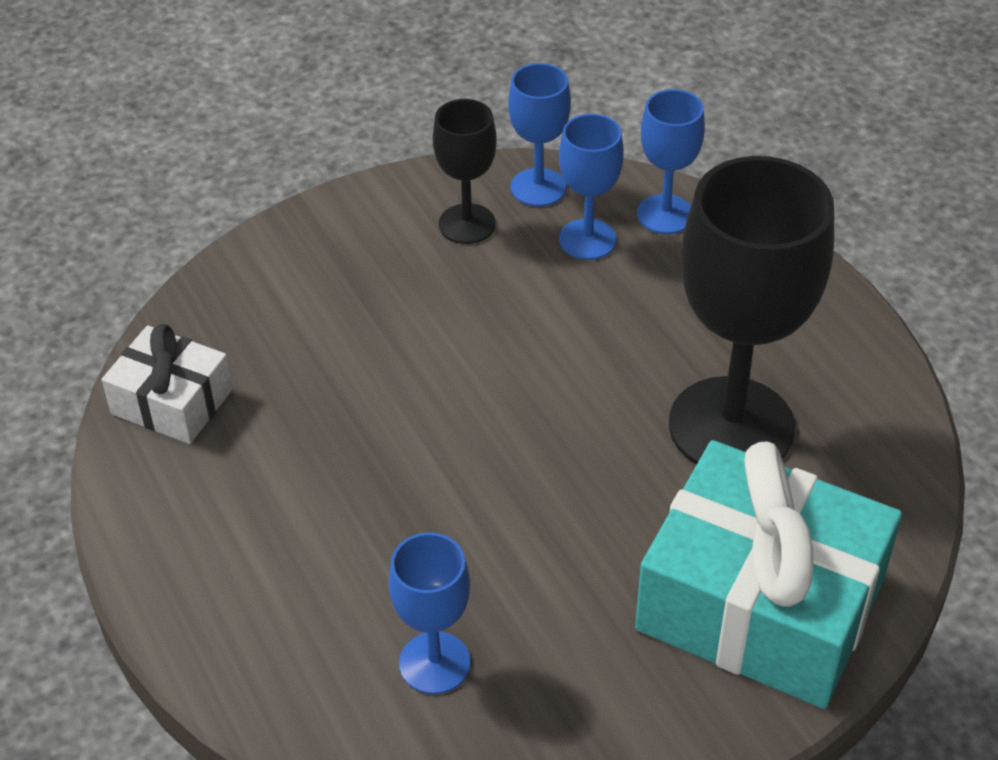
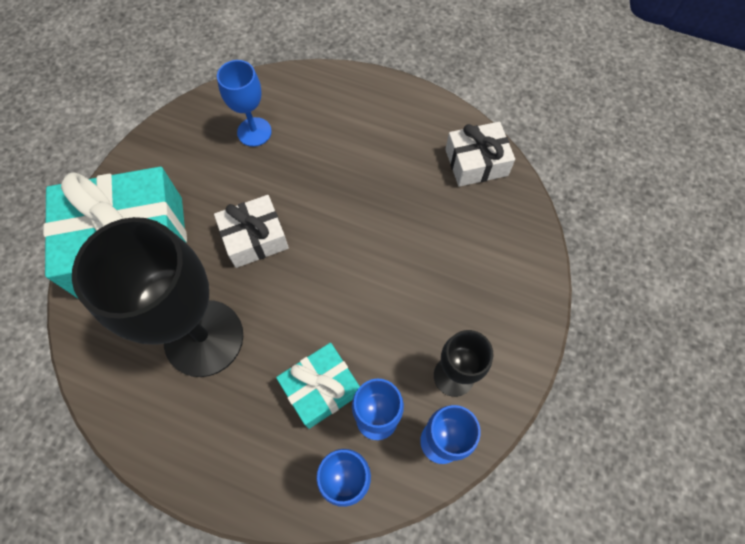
camera: 140 degrees right, 20 degrees up
(569, 501) = (255, 238): none -> white gift
(626, 296) = (321, 388): none -> turquoise gift

